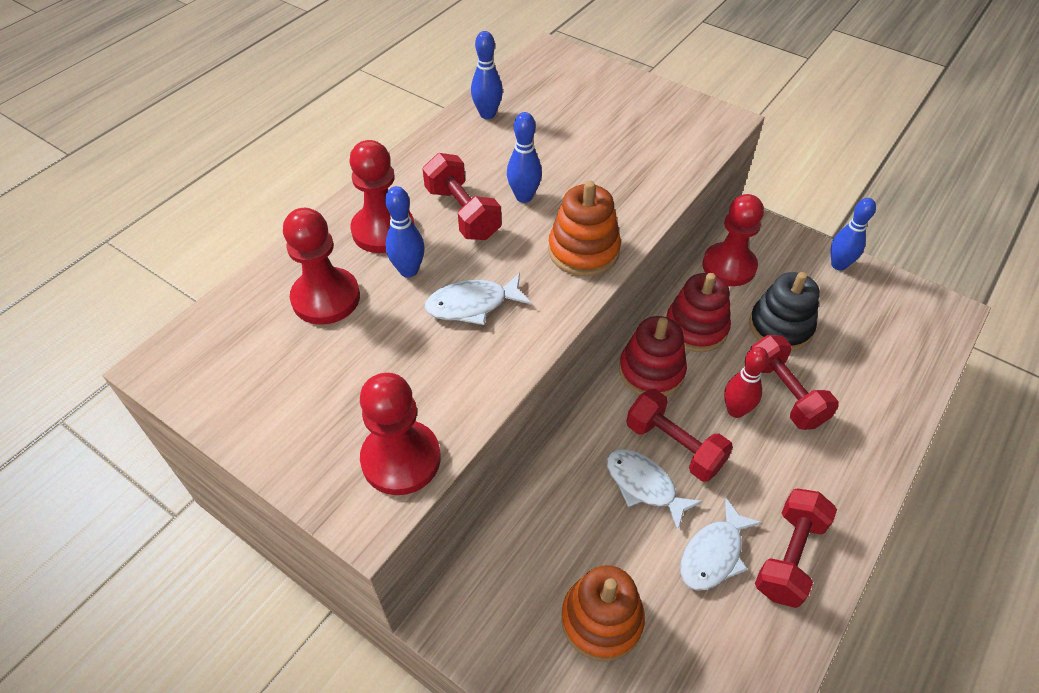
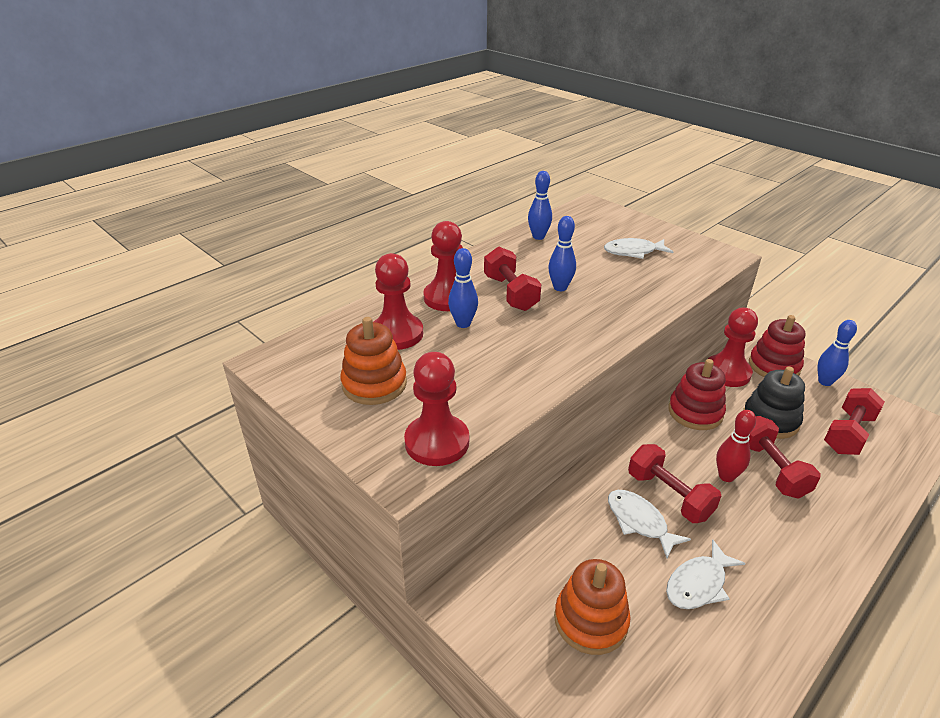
camera: 10 degrees right, 15 degrees down
(472, 305) = (509, 350): white fish -> white fish (633, 252)
(583, 251) = (603, 325): orange stacking toy -> orange stacking toy (374, 384)
(651, 371) = (653, 438): red stacking toy -> red stacking toy (774, 366)
(789, 556) = (769, 596): red dumbbell -> red dumbbell (848, 434)

